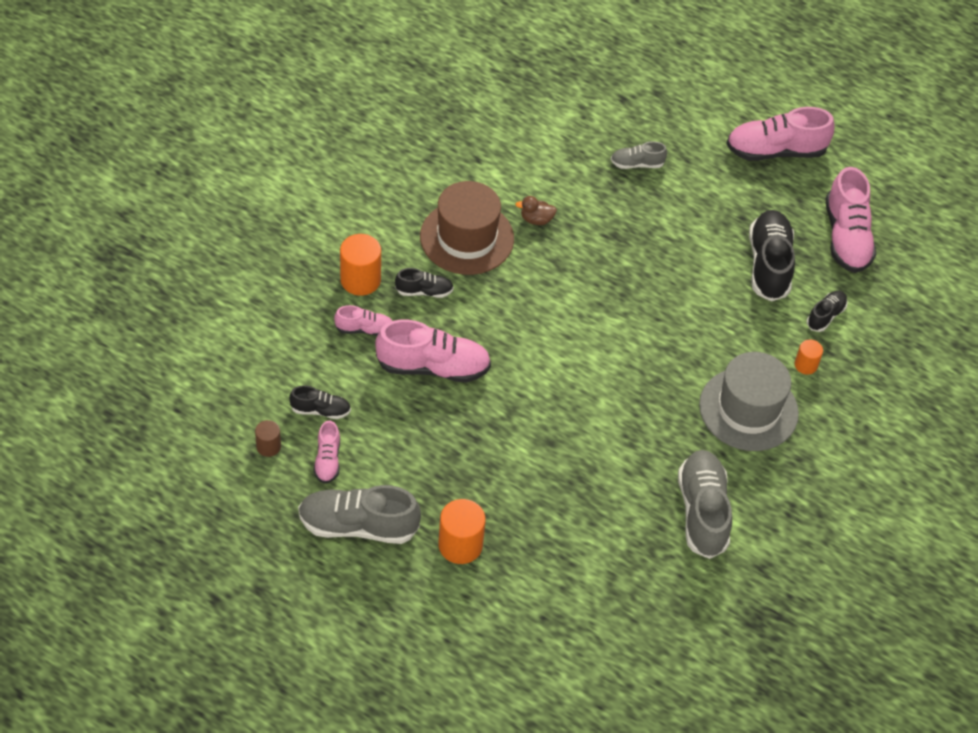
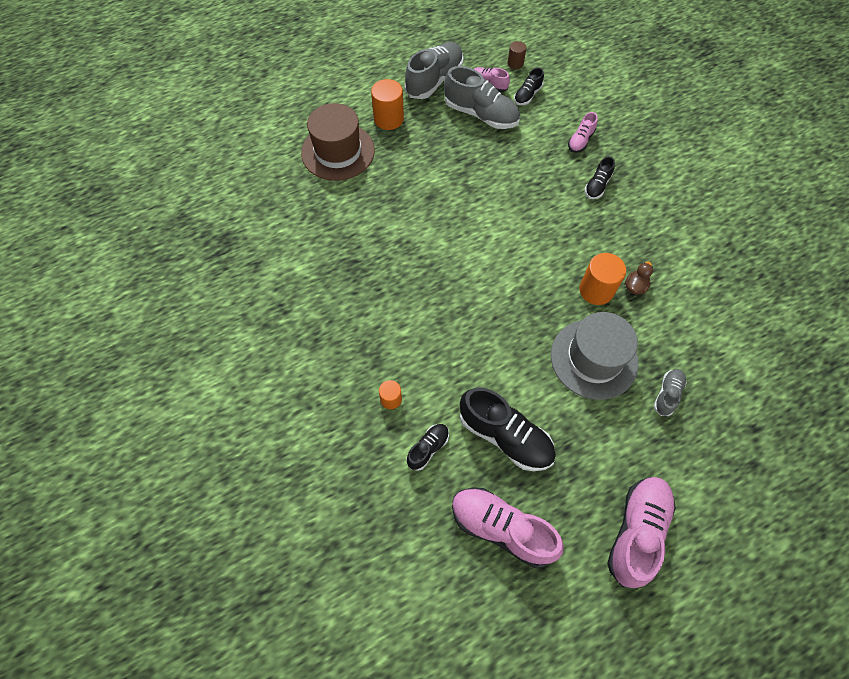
camera: 125 degrees right, 10 degrees up
(360, 280) = (625, 155): orange cylinder -> orange cylinder (596, 290)
(433, 367) = (528, 163): pink shoe -> none
(467, 237) = (636, 233): brown hat -> brown hat (338, 151)
(702, 511) = (320, 254): grey shoe -> grey shoe (481, 114)
(748, 409) = (378, 332): grey hat -> grey hat (594, 359)
(825, 316) = (428, 448): black shoe -> black shoe turned 120 degrees counterclockwise

